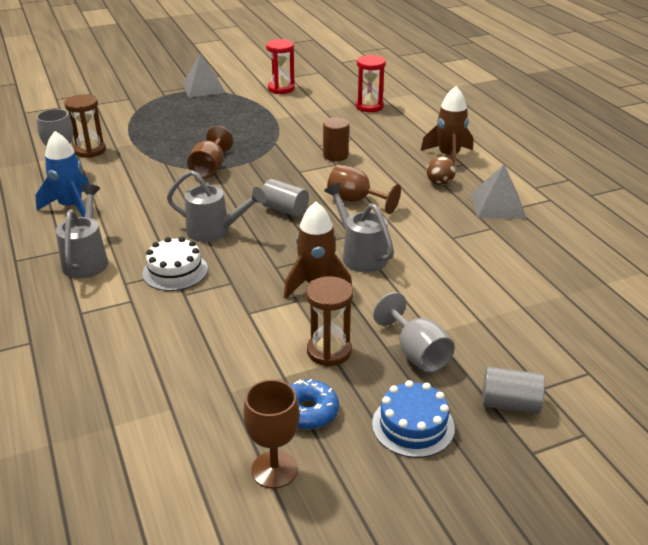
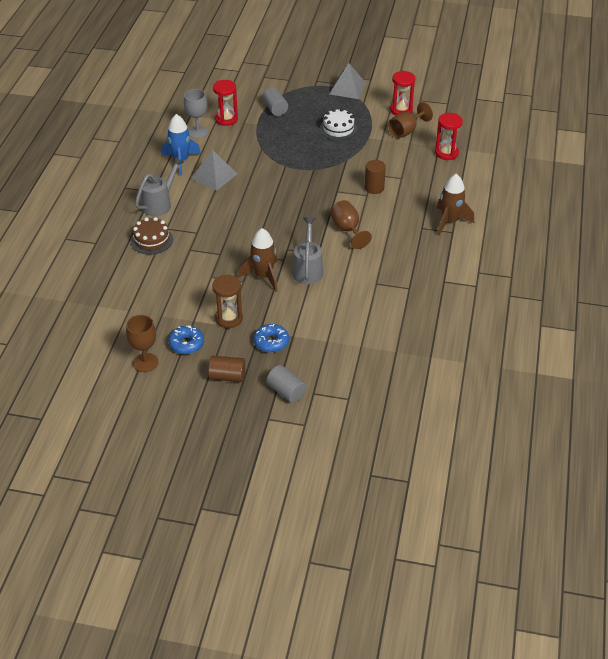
camera: 35 degrees right, 10 degrees up
(90, 150) = (226, 119): brown hourglass -> red hourglass
(117, 304) = (151, 240): none -> brown cake
(175, 271) = (198, 232): white cake -> white cake (338, 129)
(210, 168) = (284, 165): brown goblet -> brown goblet (406, 131)
(214, 231) = (243, 215): grey watering can -> none
(285, 210) = (297, 217): grey cylinder -> grey cylinder (275, 109)
(413, 425) = (227, 376): blue cake -> brown cylinder
(417, 353) = (271, 342): grey goblet -> blue donut
(439, 183) = (417, 240): brown ball -> none
(497, 205) = (434, 274): grey pyramid -> grey pyramid (214, 176)

